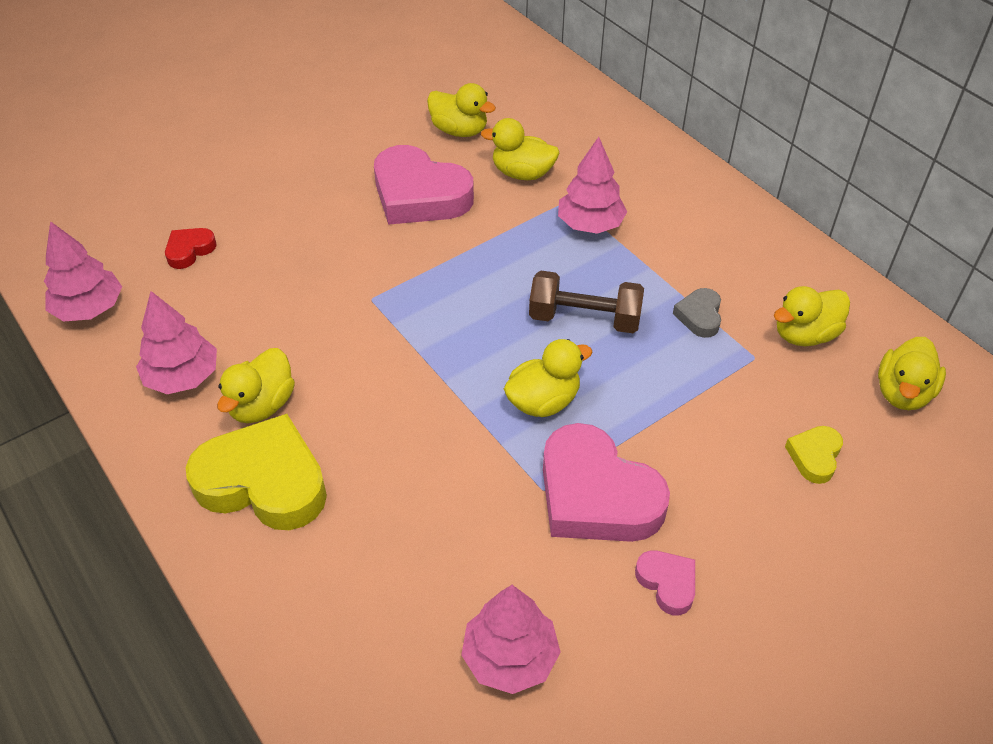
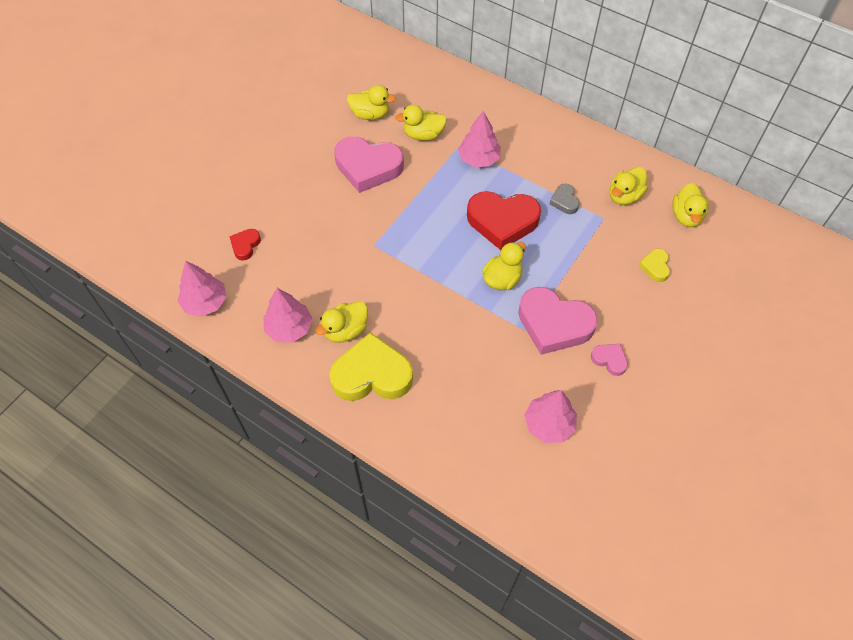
camera: 20 degrees left, 10 degrees up
(262, 405) = (346, 330): yellow duck -> yellow duck turned 45 degrees clockwise
(584, 319) = (502, 222): brown dumbbell -> red heart

